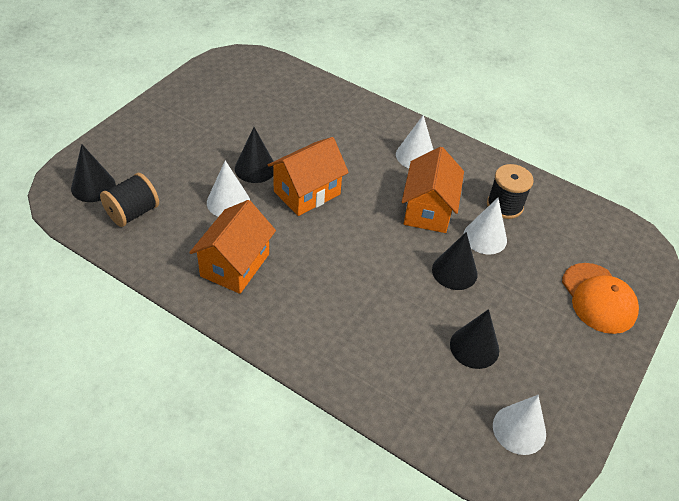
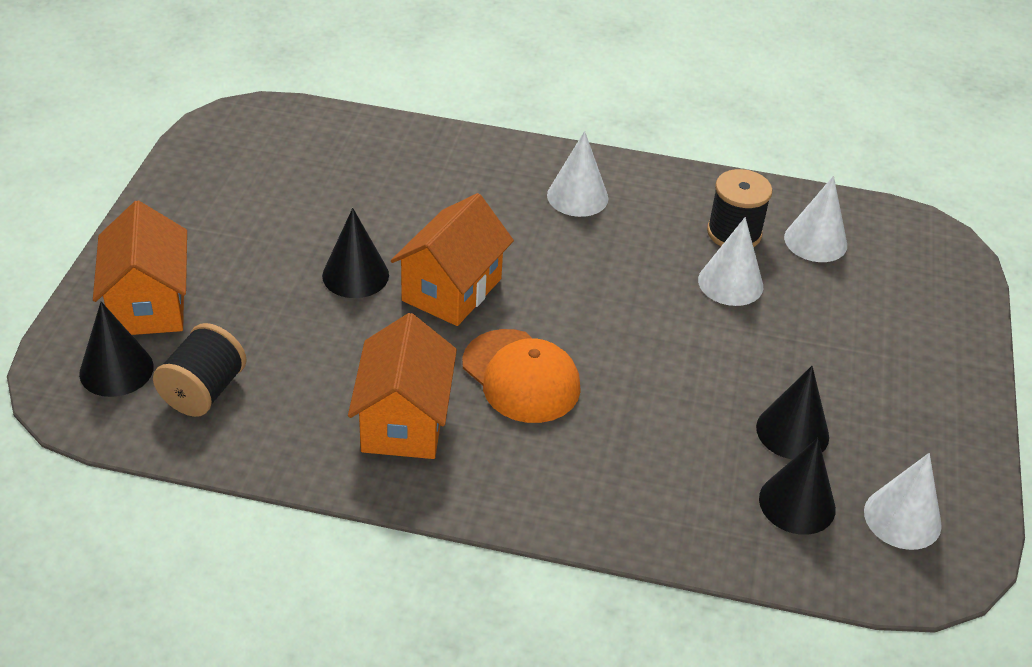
camera: 20 degrees left, 5 degrees down
(228, 202) = (342, 335): white cone -> white cone (815, 241)
(428, 210) = (635, 267): orange house -> orange house (149, 304)
(454, 271) = (714, 340): black cone -> black cone (797, 503)
(598, 298) = (914, 321): orange cap -> orange cap (521, 376)

